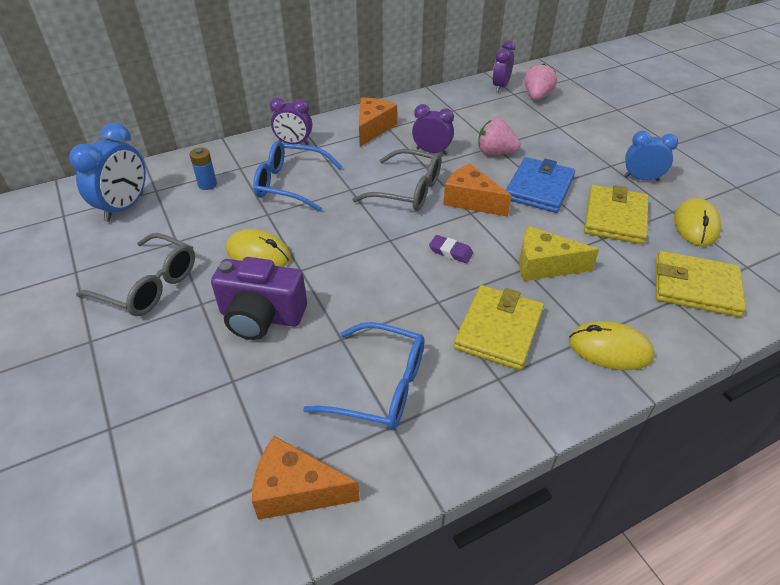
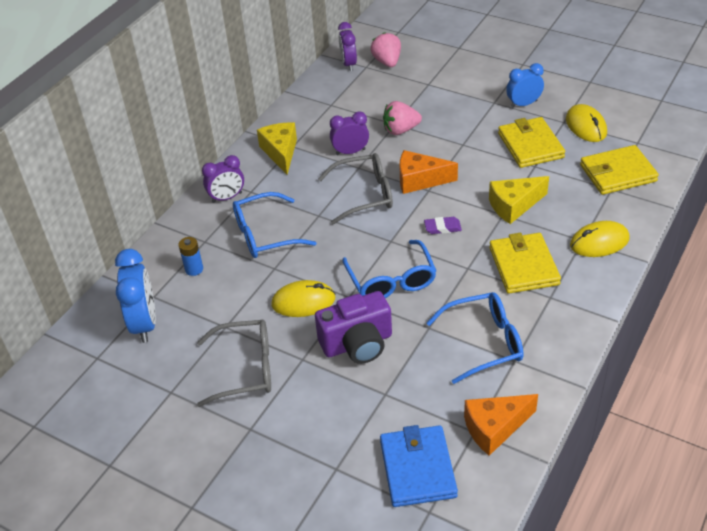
camera: 30 degrees left, 0 degrees up
(353, 276) = (391, 281): none -> blue glasses
(373, 128) = (280, 152): orange cheese -> yellow cheese
(539, 188) = (460, 146): blue wallet -> blue wallet (418, 468)

